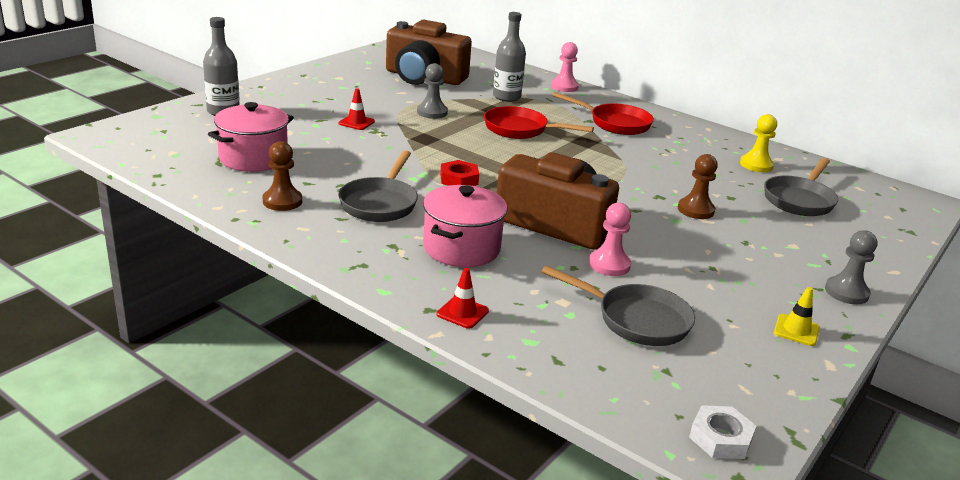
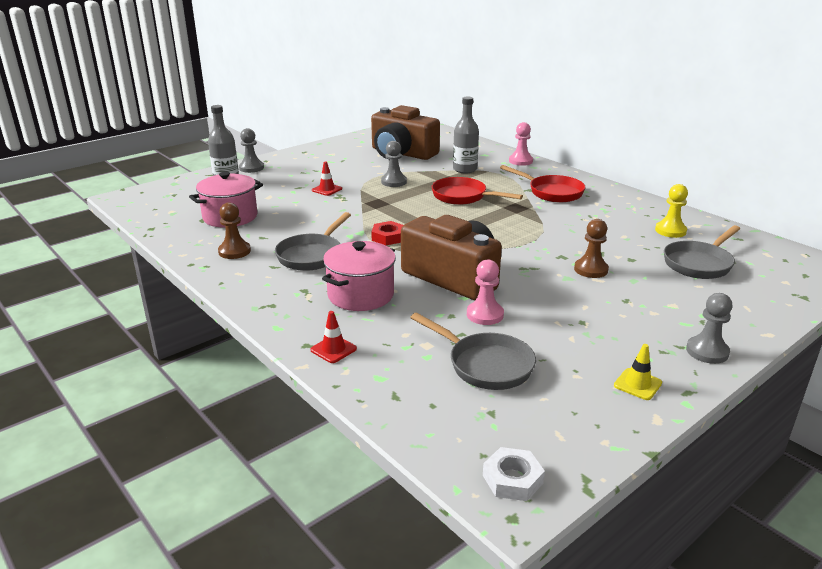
camera: 15 degrees right, 0 degrees up
(247, 95) = (251, 168): none -> grey pawn

